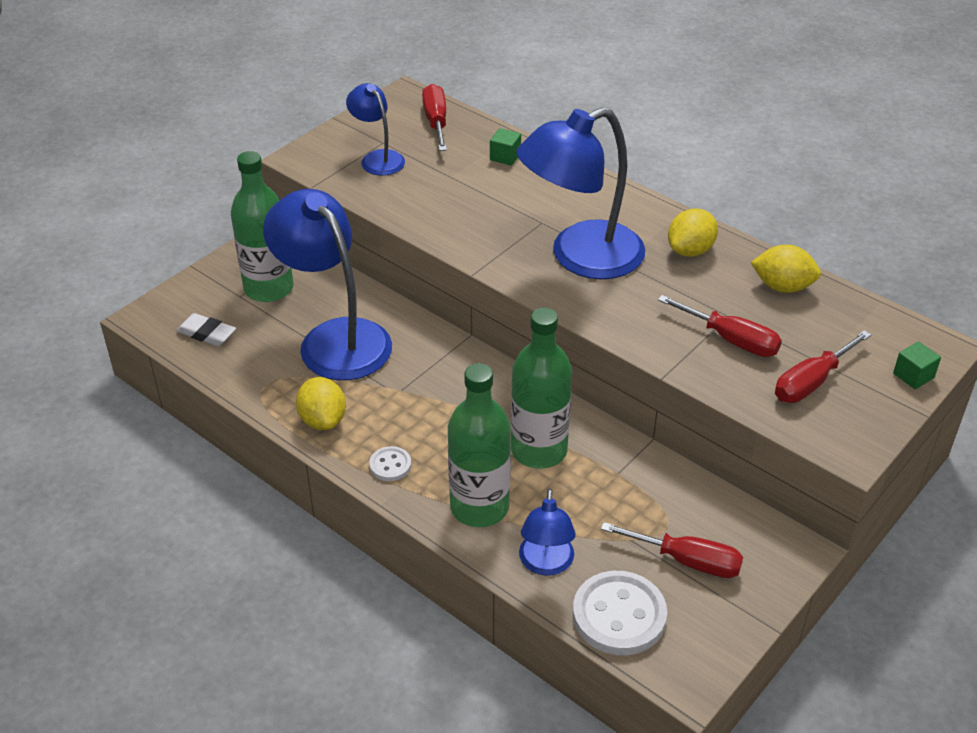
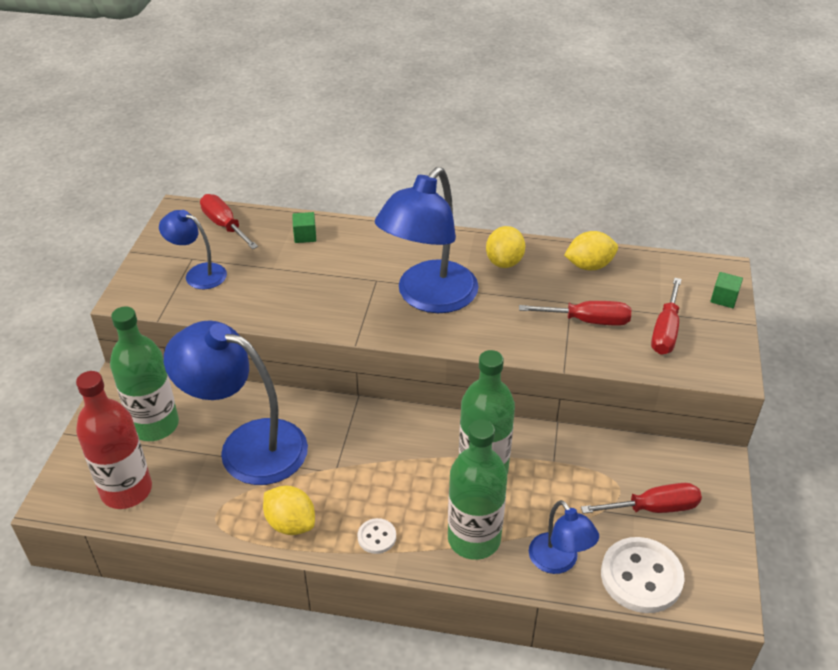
camera: 30 degrees left, 0 degrees up
(206, 333) = (126, 490): white eraser -> red bottle

